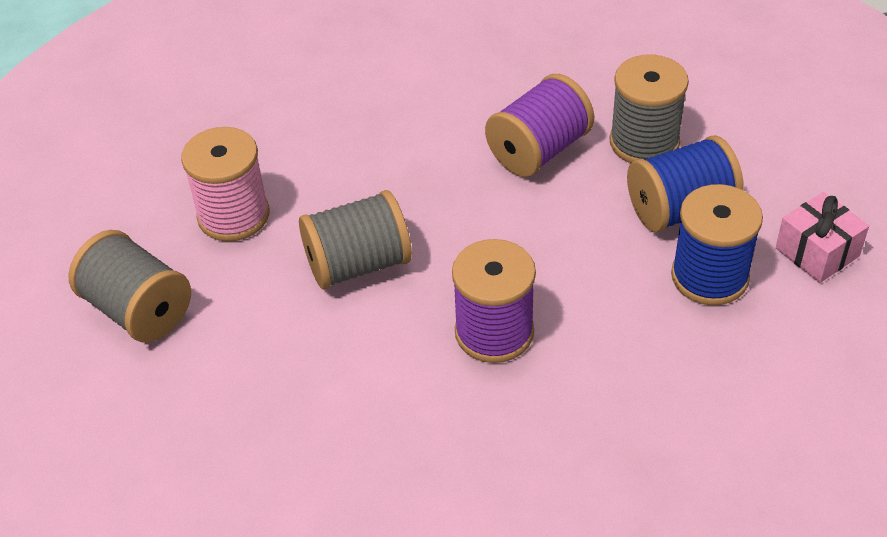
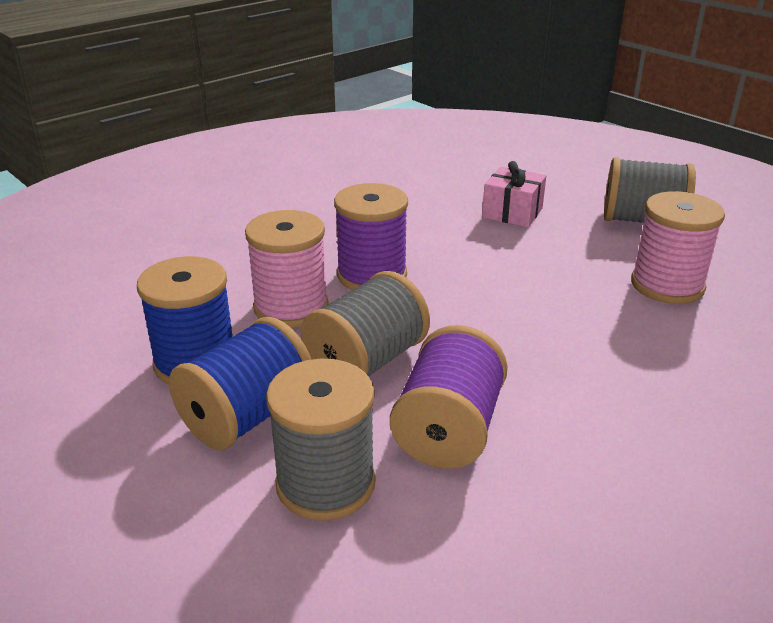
camera: 150 degrees right, 15 degrees down
(358, 264) = (523, 284): grey spool -> grey spool (366, 362)
(599, 315) = (291, 307): none -> pink spool
(817, 252) = (77, 418): pink gift -> pink gift (512, 213)

